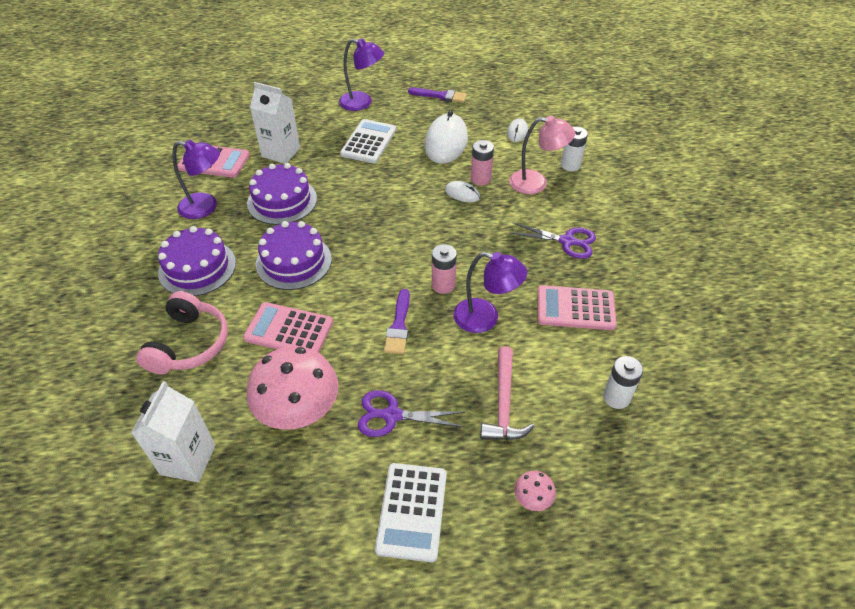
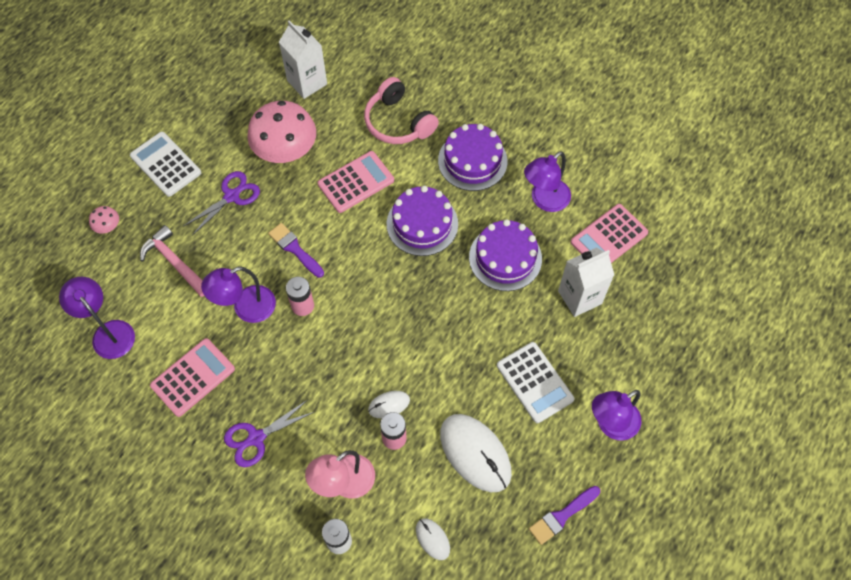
camera: 130 degrees right, 15 degrees up
(616, 397) = (108, 332): white battery -> purple lamp

